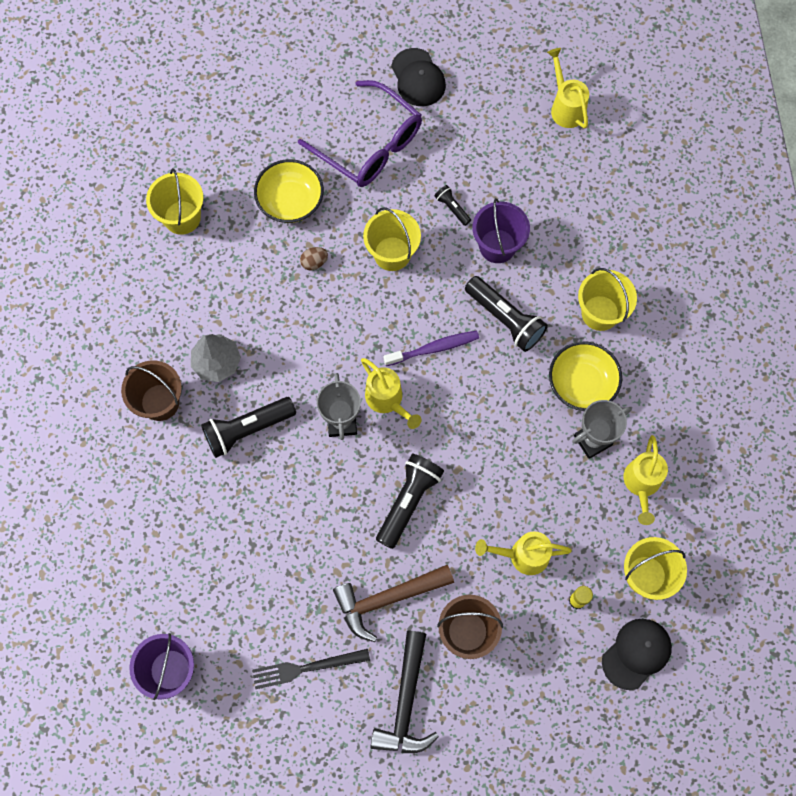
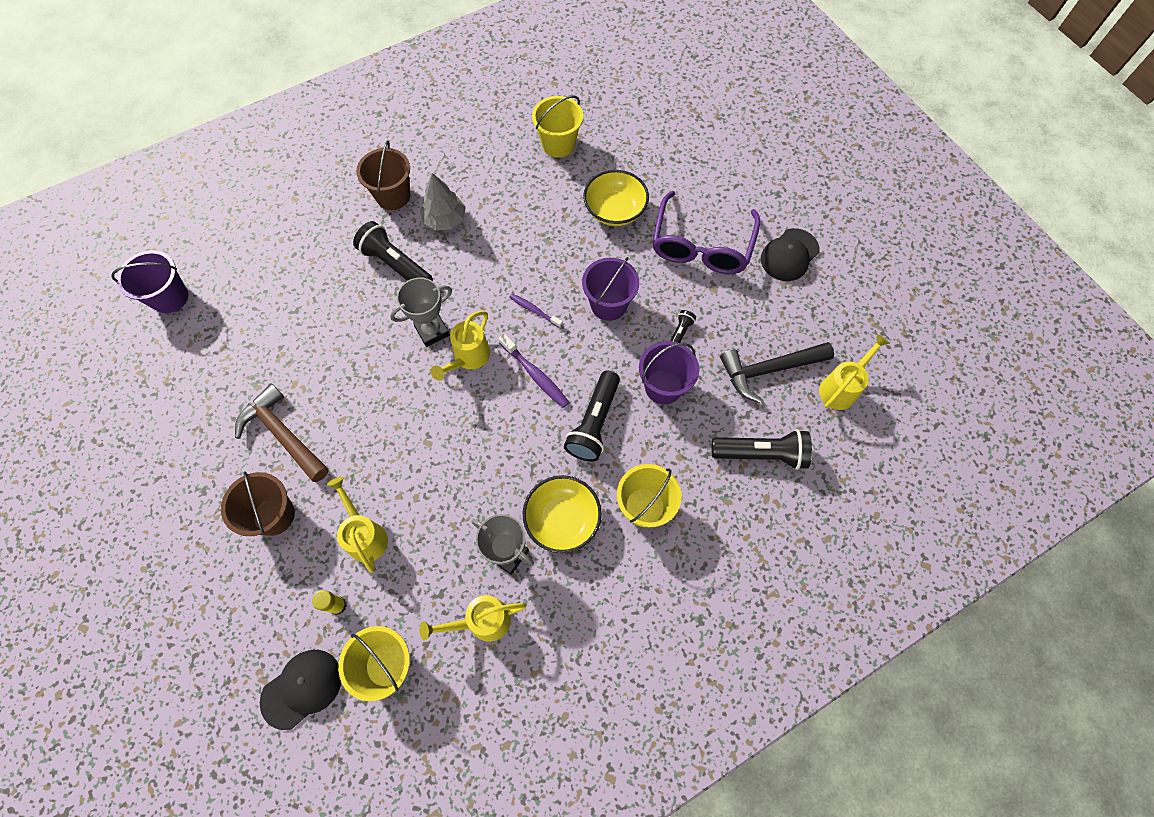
camera: 65 degrees right, 5 degrees down
(306, 668) = (200, 396): black fork -> none
(314, 262) = (568, 250): brown egg -> none
(365, 321) = (534, 310): none -> purple toothbrush
(392, 254) = (608, 304): yellow bucket -> purple bucket
(406, 702) = (191, 489): black hammer -> black hammer (768, 370)
(408, 501) = (380, 414): black flashlight -> black flashlight (761, 454)
(636, 653) = (302, 688): black cap -> black cap turned 60 degrees counterclockwise

